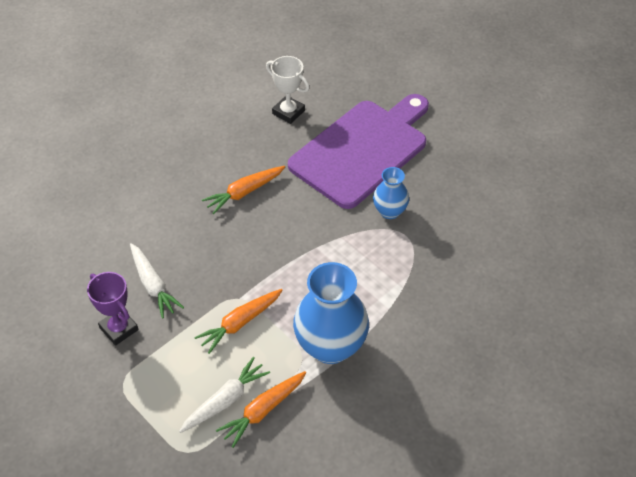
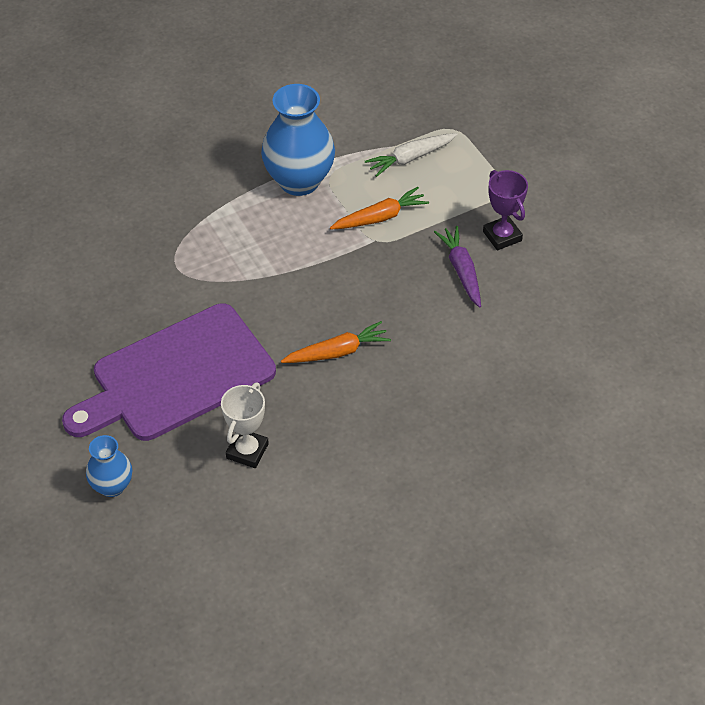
camera: 165 degrees left, 0 degrees up
(153, 285) = (461, 271): white carrot -> purple carrot
(263, 411) = (379, 144): orange carrot -> none
(288, 112) = (247, 451): white trophy -> white trophy turned 60 degrees clockwise
(389, 211) = (180, 295): blue vase -> blue vase (112, 486)

